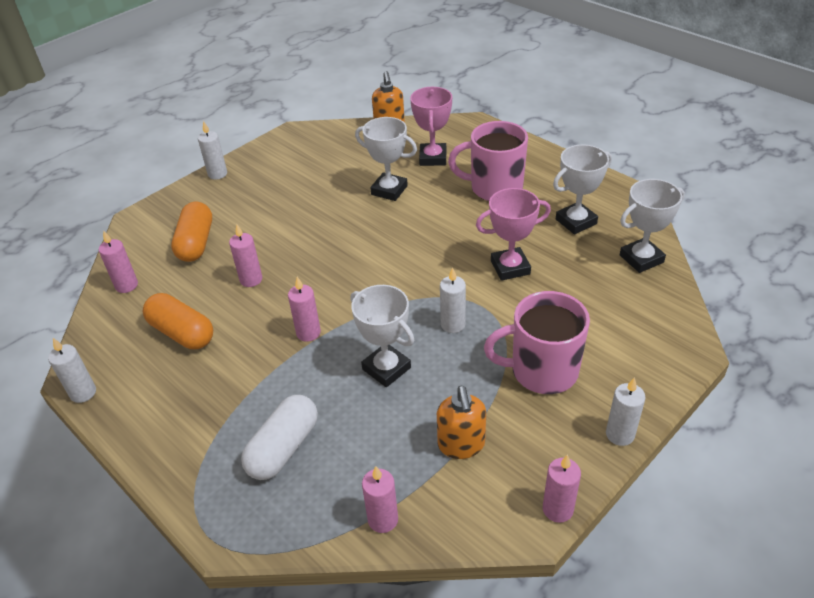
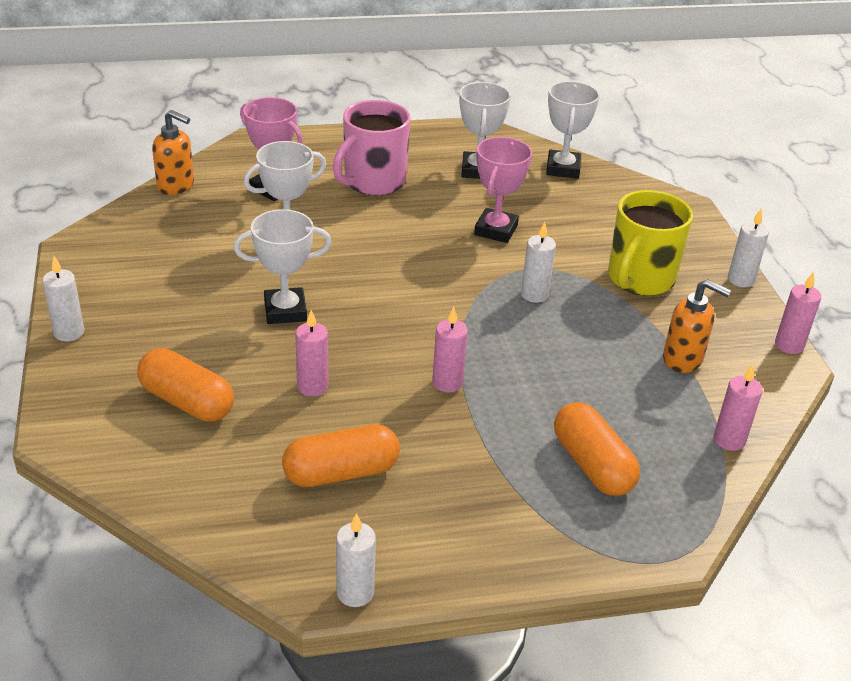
camera: 60 degrees left, 5 degrees down
(126, 285) = (193, 488): pink candle -> none
(283, 448) = (592, 465): white capsule -> orange capsule
(386, 368) = (550, 357): white trophy -> white trophy (285, 311)
(542, 371) = (639, 279): pink mug -> yellow mug

